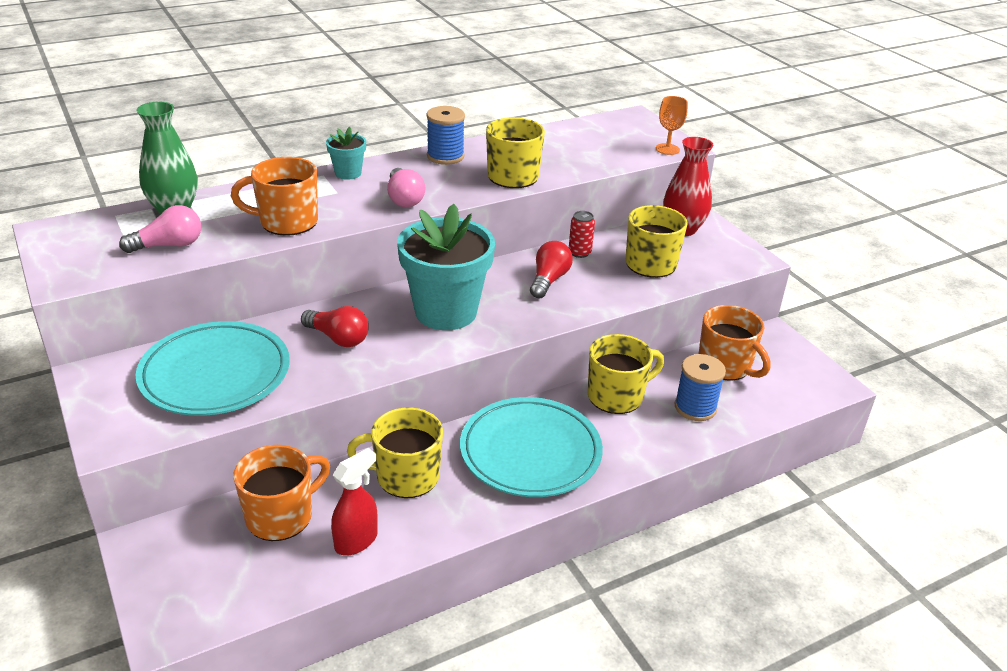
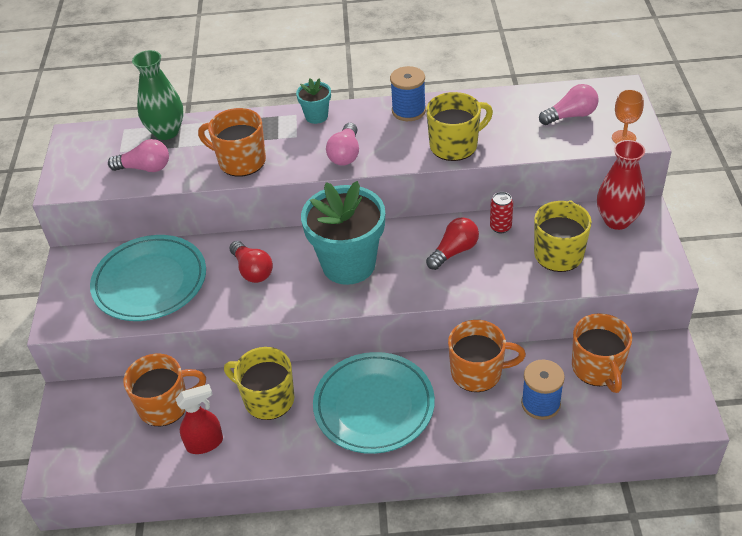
camera: 30 degrees right, 10 degrees up
(606, 140) = (571, 116): none -> pink light bulb
(616, 396) = (478, 372): yellow mug -> orange mug

